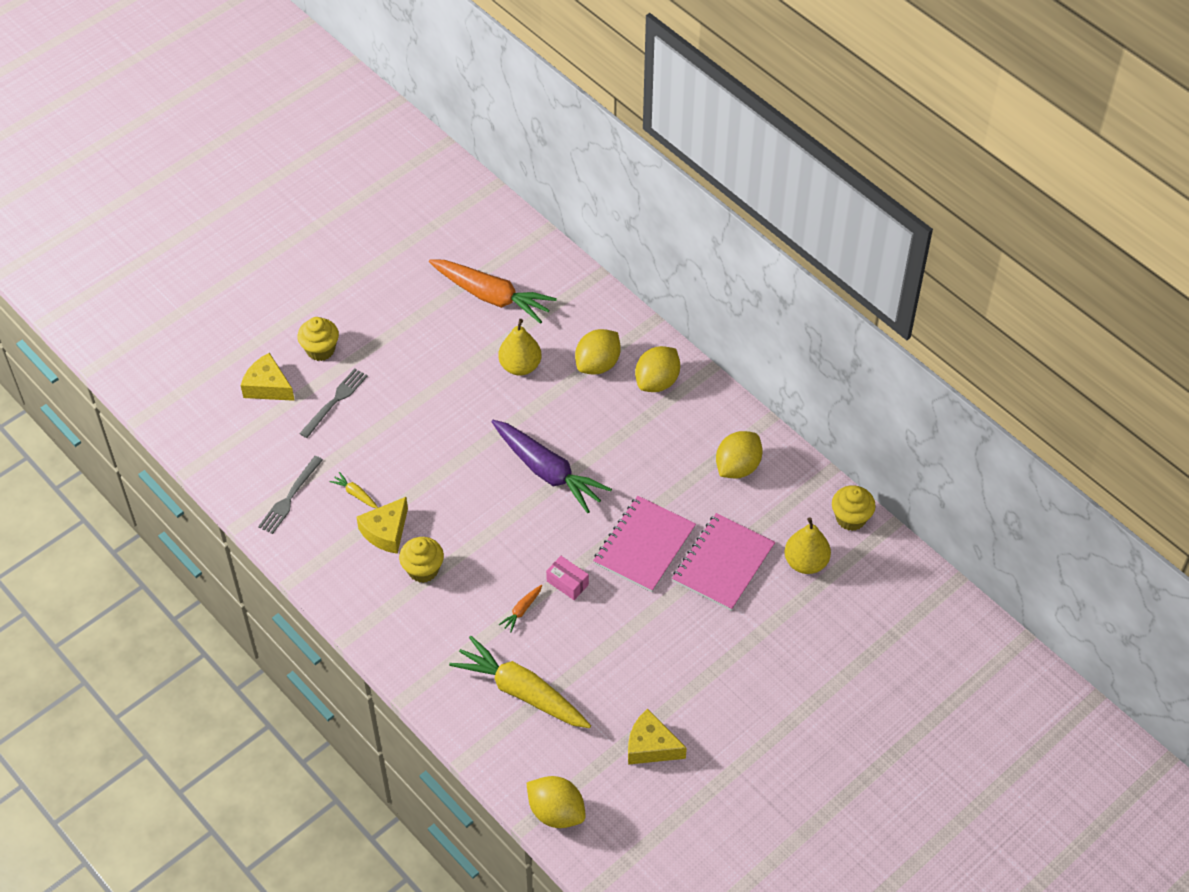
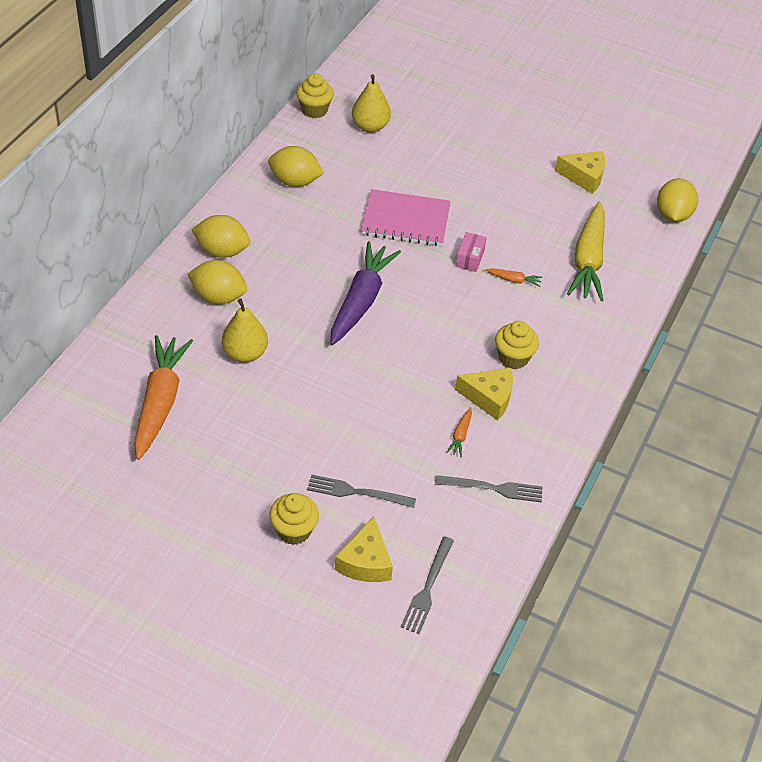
camera: 115 degrees left, 5 degrees down
(223, 419) = (427, 588): none -> grey fork
(355, 494) = (460, 436): yellow carrot -> orange carrot
(651, 746) = (584, 177): yellow cheese -> yellow cheese turned 75 degrees counterclockwise
(723, 563) = (397, 171): pink notebook -> none

